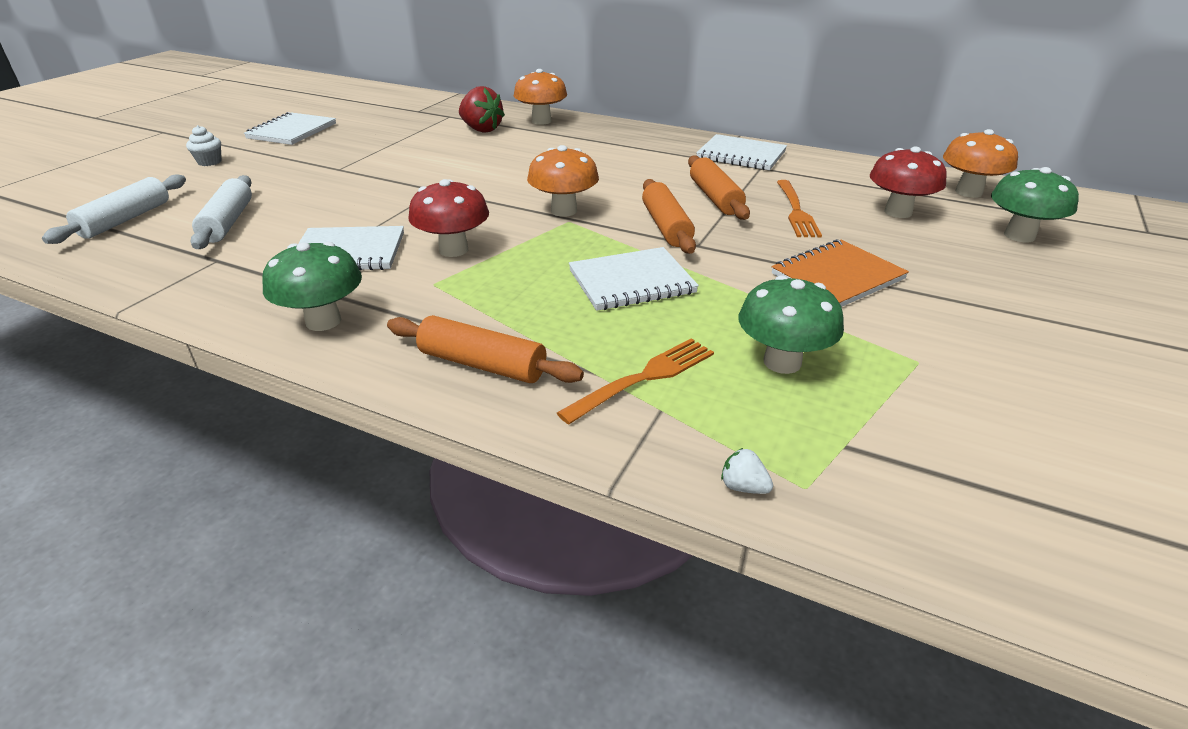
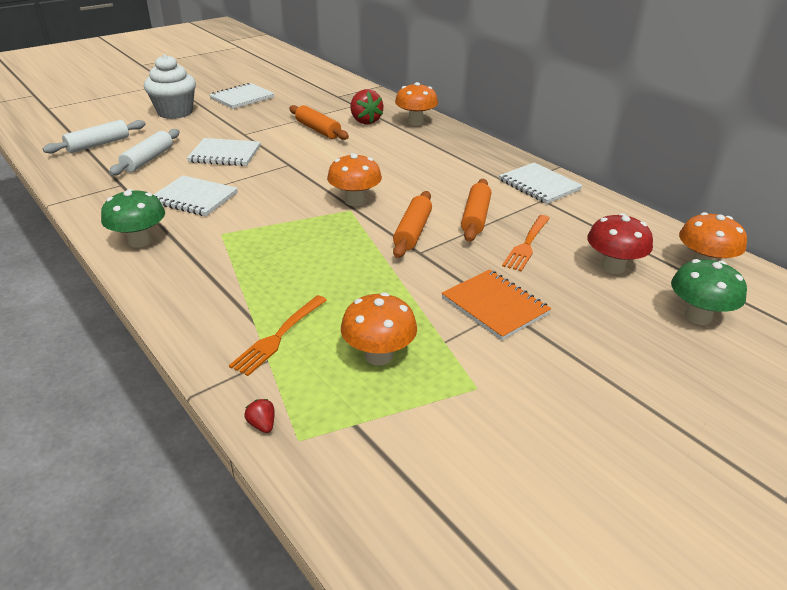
camera: 25 degrees right, 0 degrees up
(209, 162) = (175, 112): white cupcake -> white cupcake, size x2.26
(453, 250) = (256, 212): red mushroom -> none
(482, 364) = (196, 296): orange rolling pin -> orange rolling pin (318, 130)
(631, 282) = (343, 267): white notebook -> white notebook (225, 154)
(643, 378) = (279, 336): orange fork -> orange fork turned 135 degrees clockwise
(743, 487) = (262, 424): white strawberry -> red strawberry
(782, 362) = (378, 355): green mushroom -> orange mushroom
(837, 276) = (495, 306): orange notebook -> orange notebook turned 60 degrees clockwise

